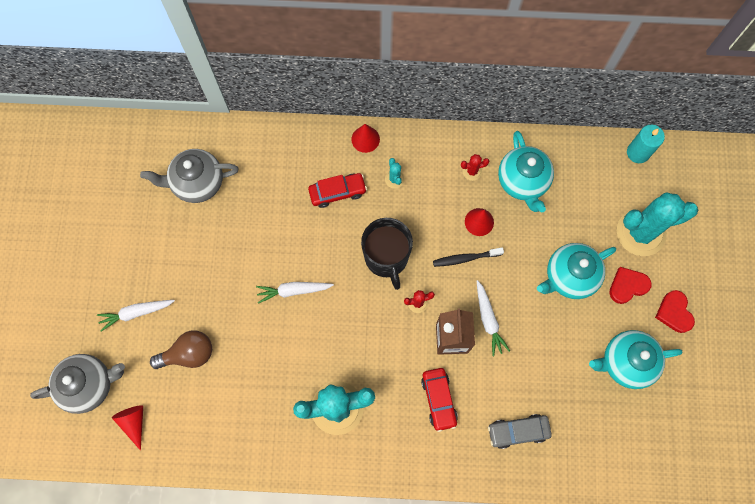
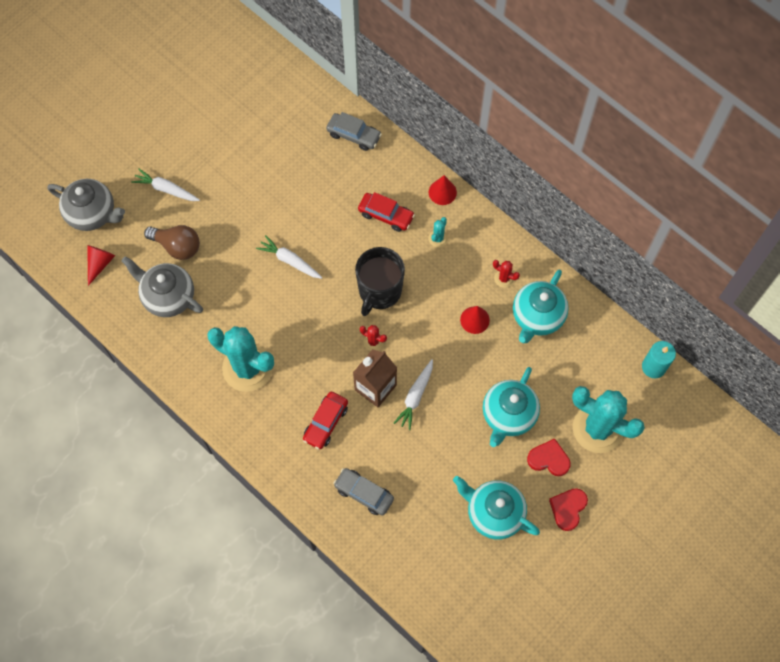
camera: 40 degrees right, 5 degrees down
(197, 183) = (289, 130): grey teapot -> grey teapot (168, 297)
(254, 146) = (354, 135): none -> grey car
(465, 258) = (439, 338): black toothbrush -> none
(569, 276) = (508, 415): turquoise teapot -> turquoise teapot turned 75 degrees counterclockwise

